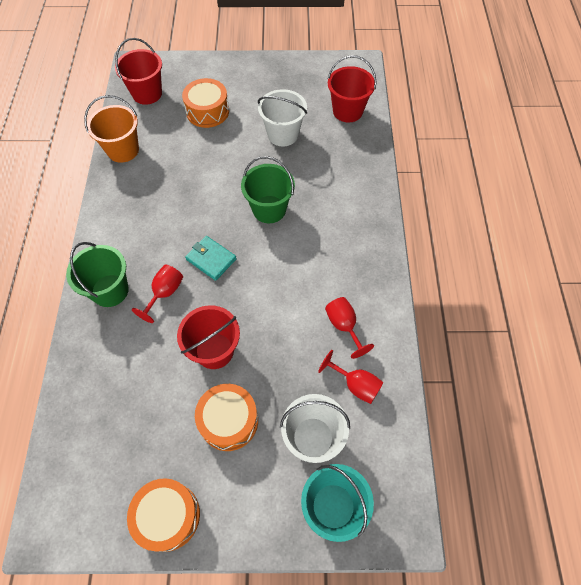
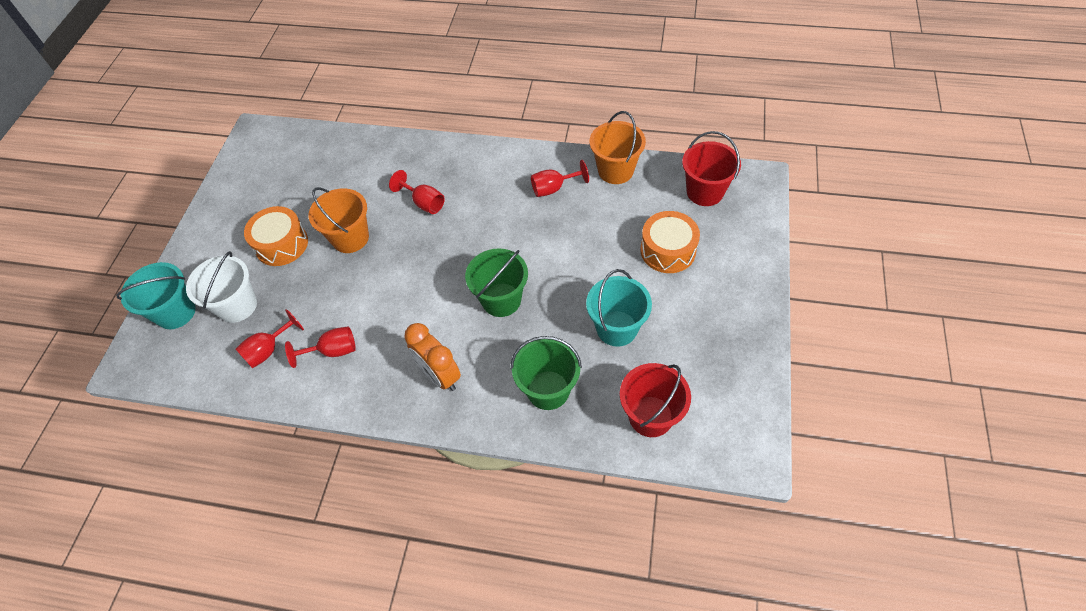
camera: 105 degrees right, 5 degrees down
(110, 290) = (440, 163): green bucket -> green bucket (548, 390)
(144, 191) = (553, 188): none -> red goblet
(168, 516) = (228, 201): orange drum -> none
(211, 259) = (451, 241): turquoise wallet -> none
(214, 350) = (350, 238): red bucket -> orange bucket
(283, 134) = (616, 328): white bucket -> turquoise bucket
(347, 238) = (439, 375): none -> orange clock

